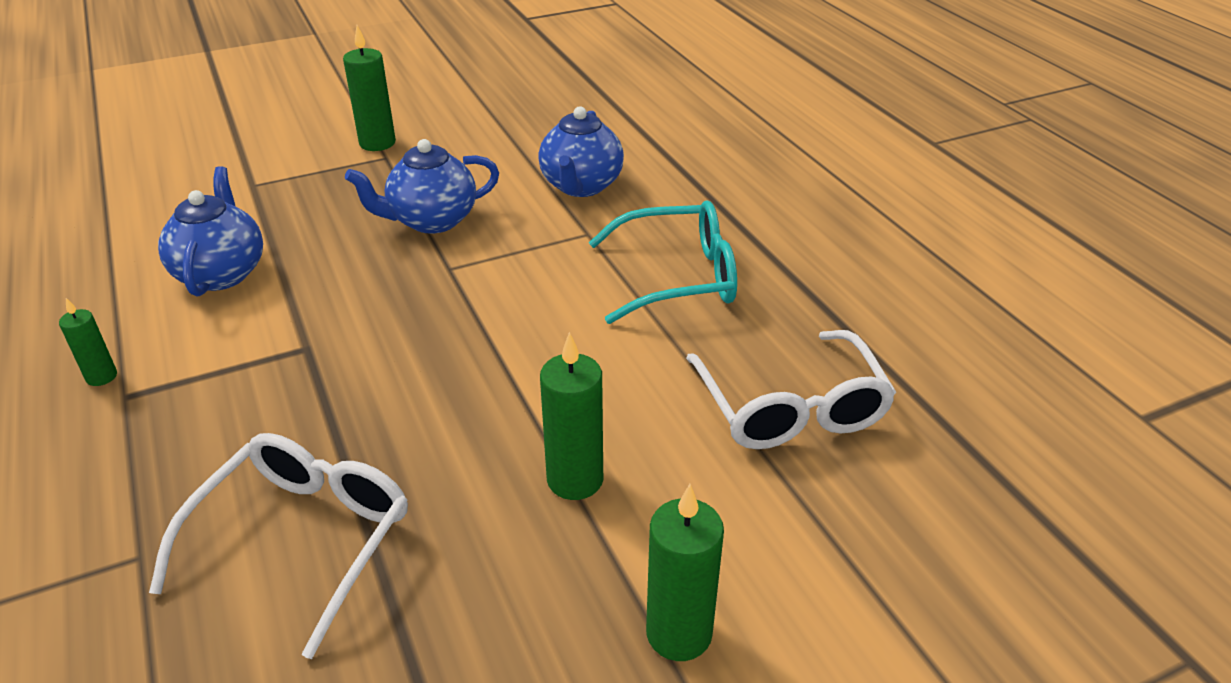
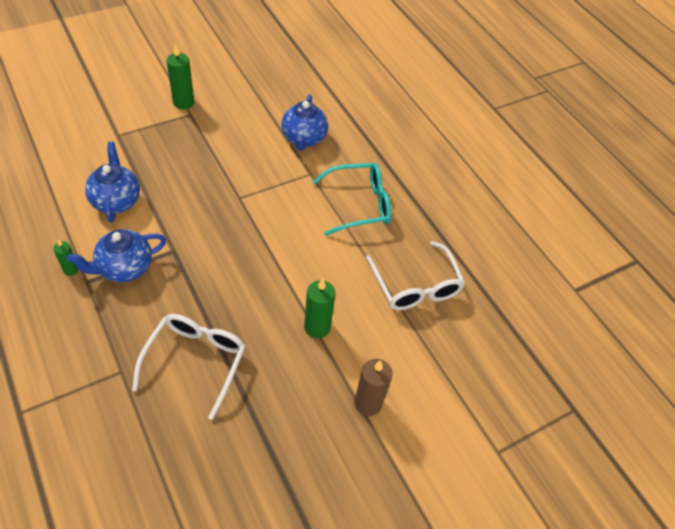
camera: 10 degrees left, 15 degrees up
(431, 221) = (224, 163): blue teapot -> blue teapot (124, 268)
(679, 633) = (368, 403): green candle -> brown candle

